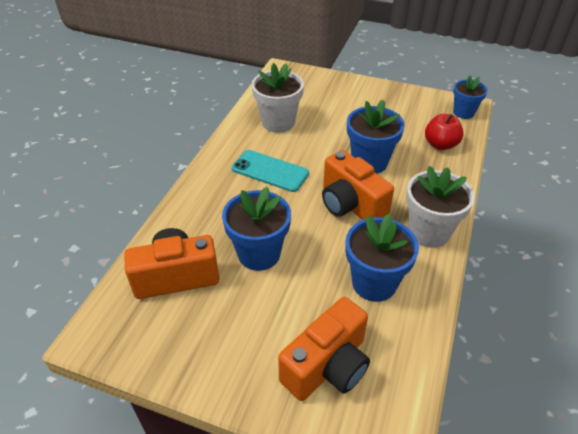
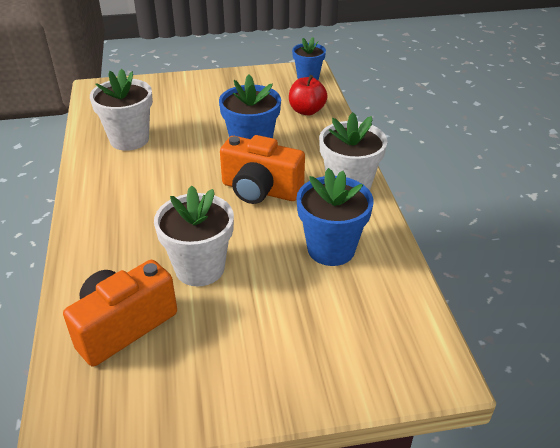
camera: 30 degrees left, 5 degrees down
(259, 254) = (200, 268): blue flower pot -> white flower pot
(270, 171) = (154, 188): turquoise phone -> none
(327, 366) = (340, 337): orange camera -> none

